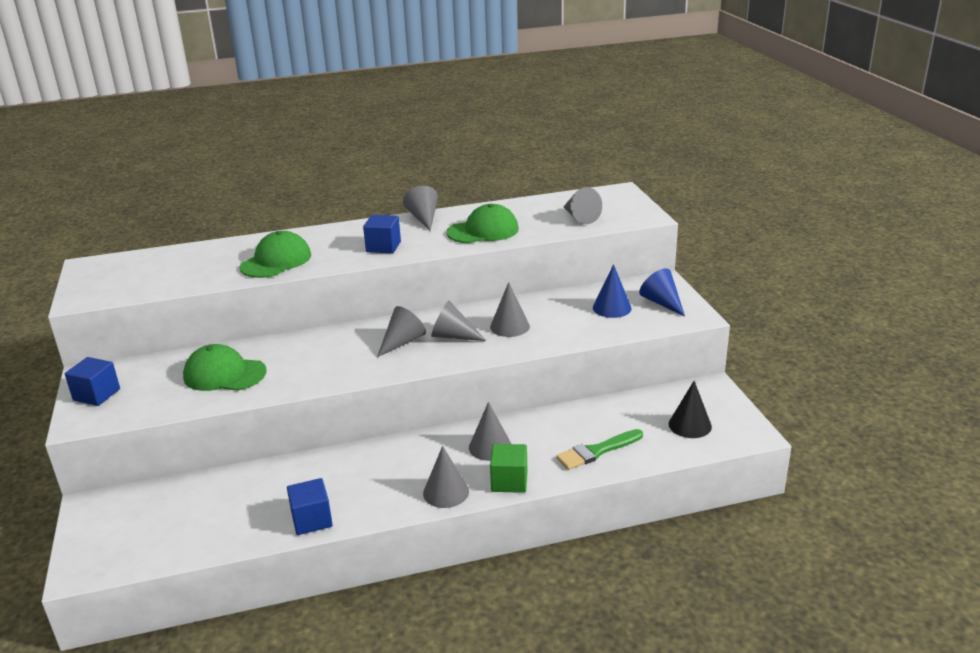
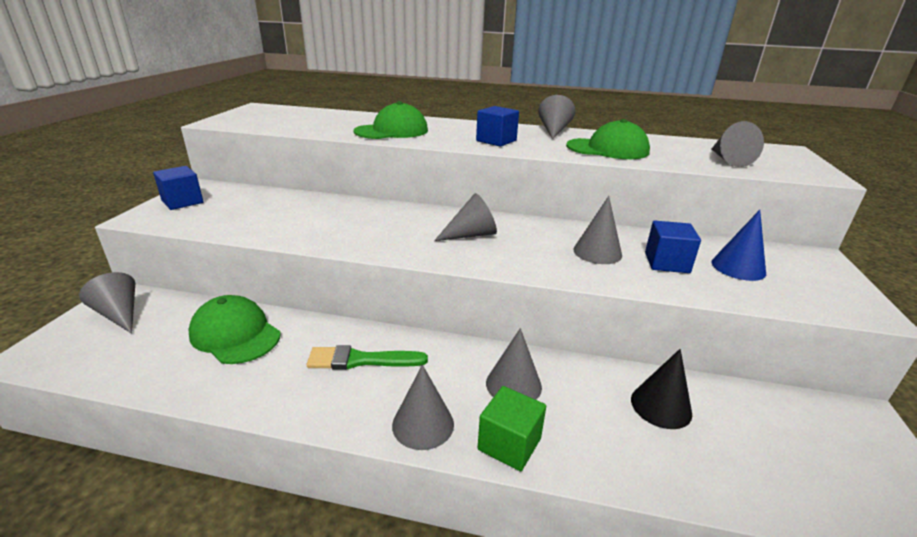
camera: 25 degrees right, 0 degrees up
(224, 374) = (289, 215): green cap -> green cap (235, 334)
(312, 520) = (259, 394): blue cube -> blue cube (666, 263)
(453, 336) = (527, 244): grey cone -> grey cone (119, 314)
(597, 451) = (653, 449): green brush -> green brush (361, 360)
(662, 303) = (813, 280): blue cone -> none
(690, 425) = (818, 465): black cone -> black cone (661, 406)

